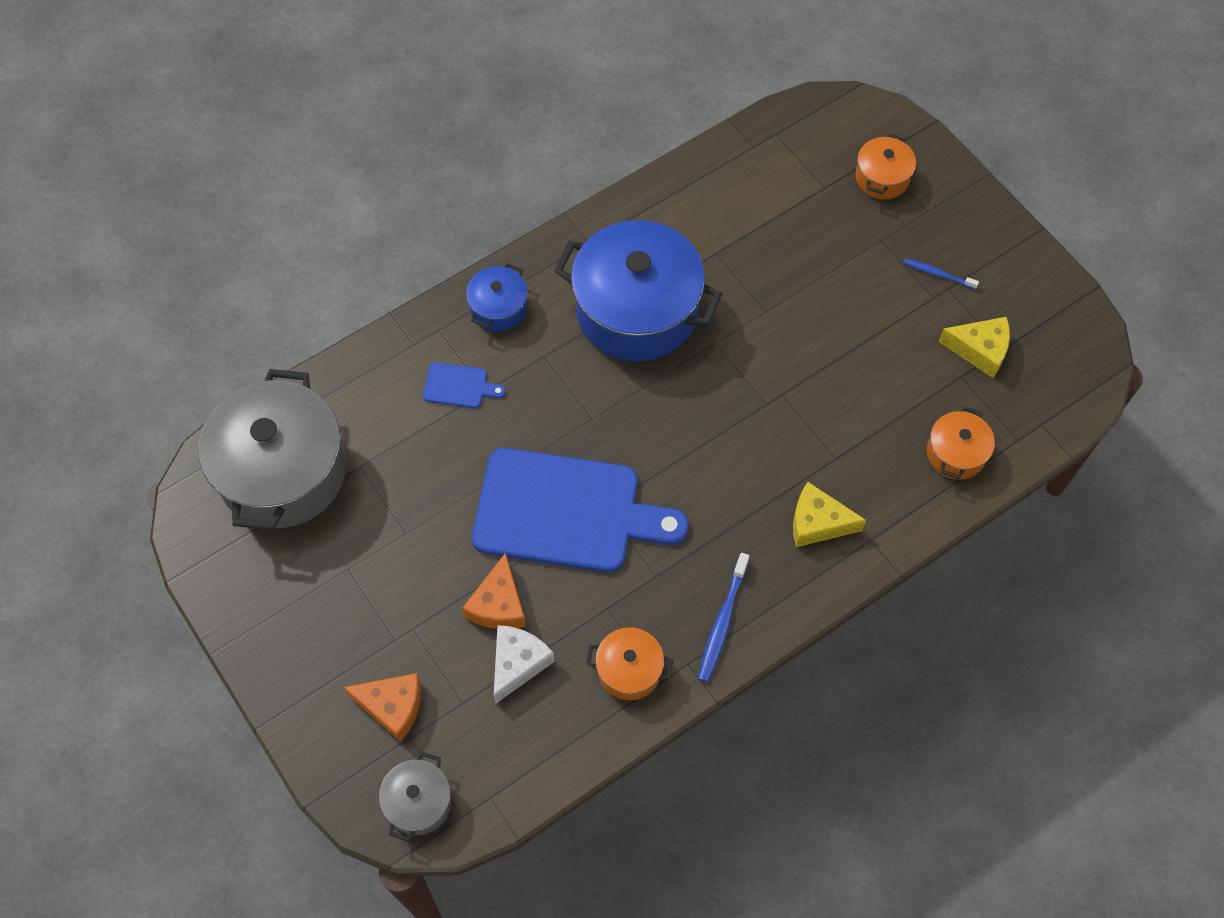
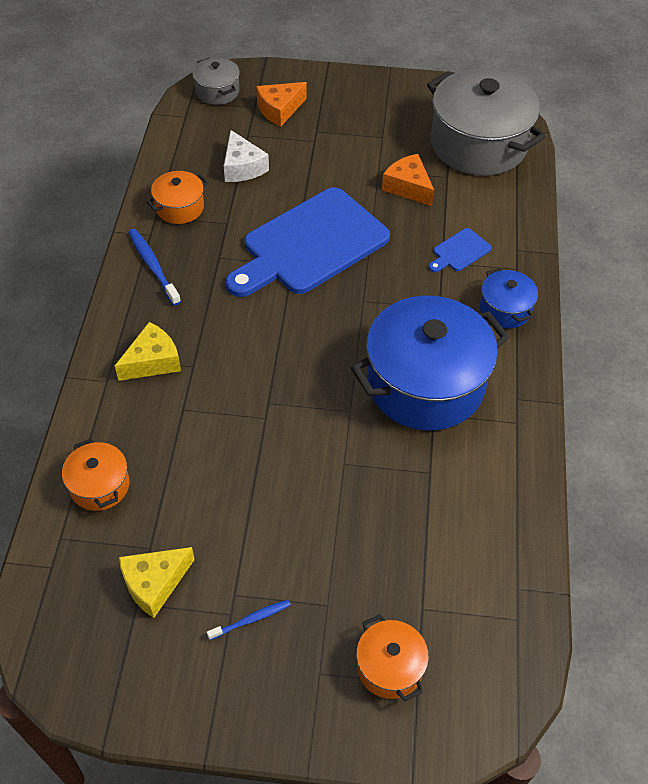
camera: 130 degrees right, 10 degrees down
(498, 605) = (286, 180): orange cheese -> orange cheese (408, 187)

